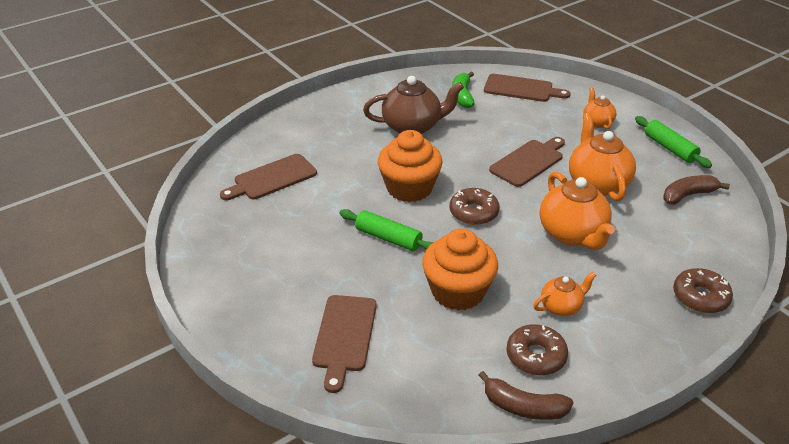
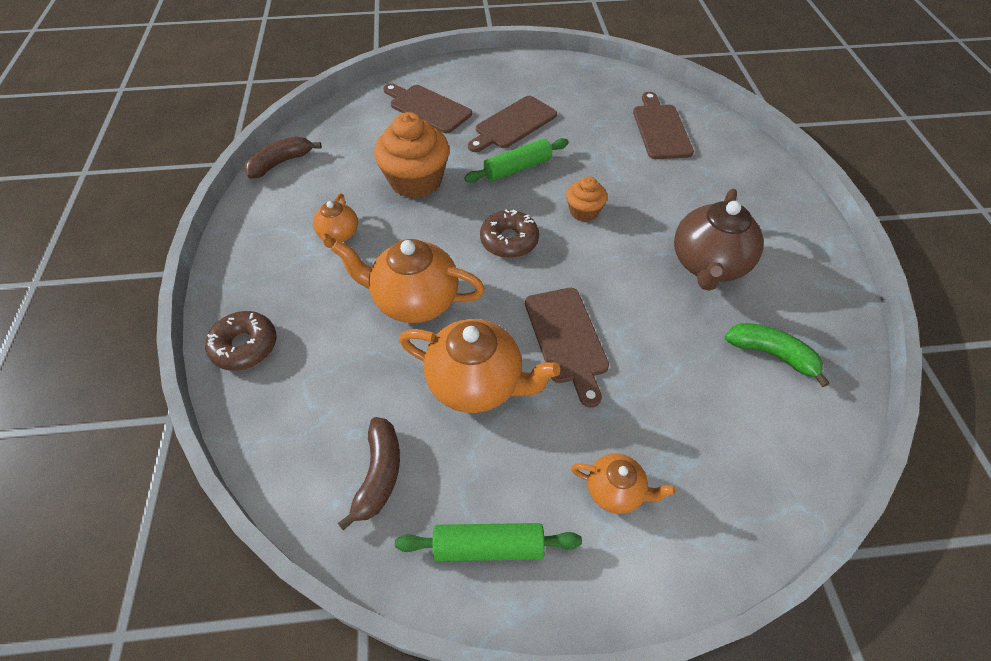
camera: 120 degrees right, 15 degrees up
(409, 188) = (584, 211): orange cupcake -> orange cupcake, size x0.54
(521, 89) = (766, 446): brown cutting board -> brown cutting board (513, 124)
(536, 356) = (311, 191): brown donut -> none

